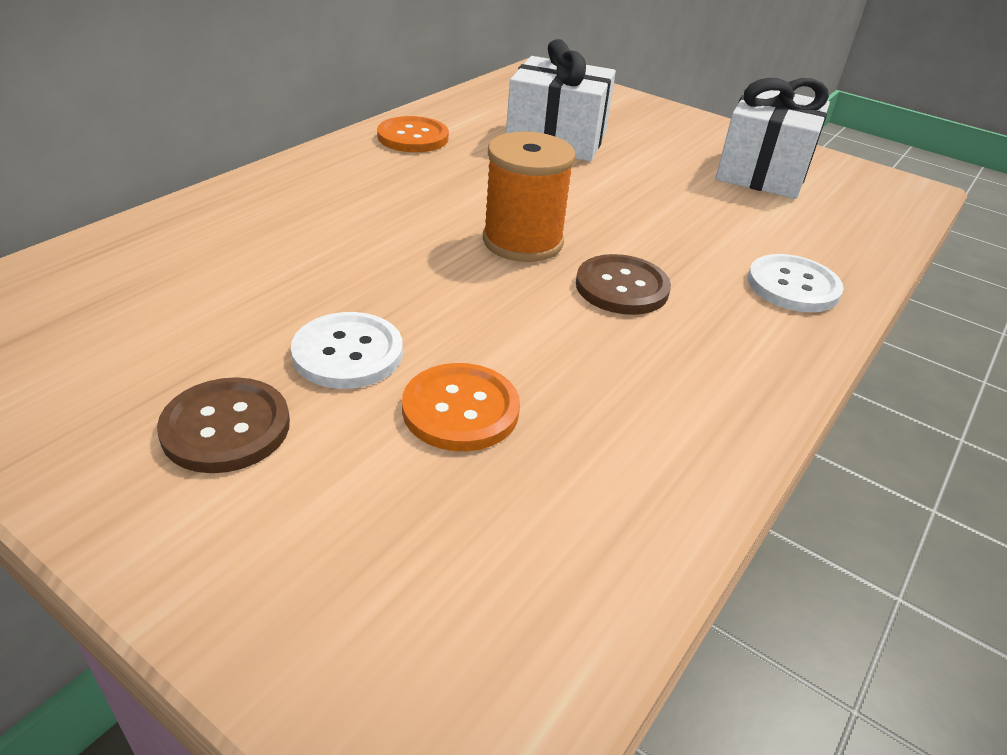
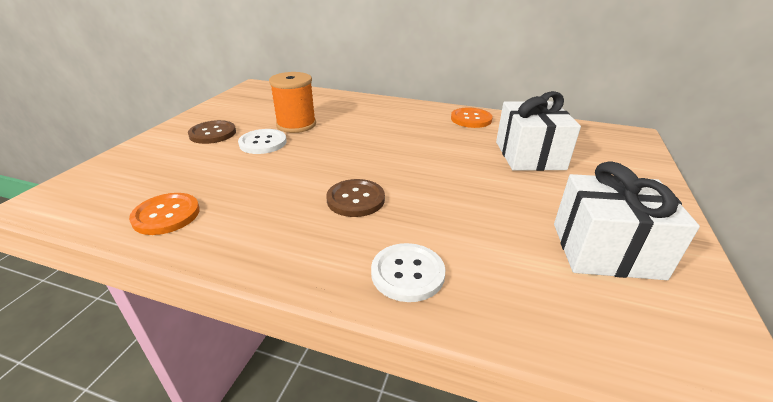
camera: 75 degrees right, 5 degrees down
(460, 409) = (229, 171): orange button -> orange button (166, 215)
(522, 241) = (384, 164): orange spool -> orange spool (296, 125)

